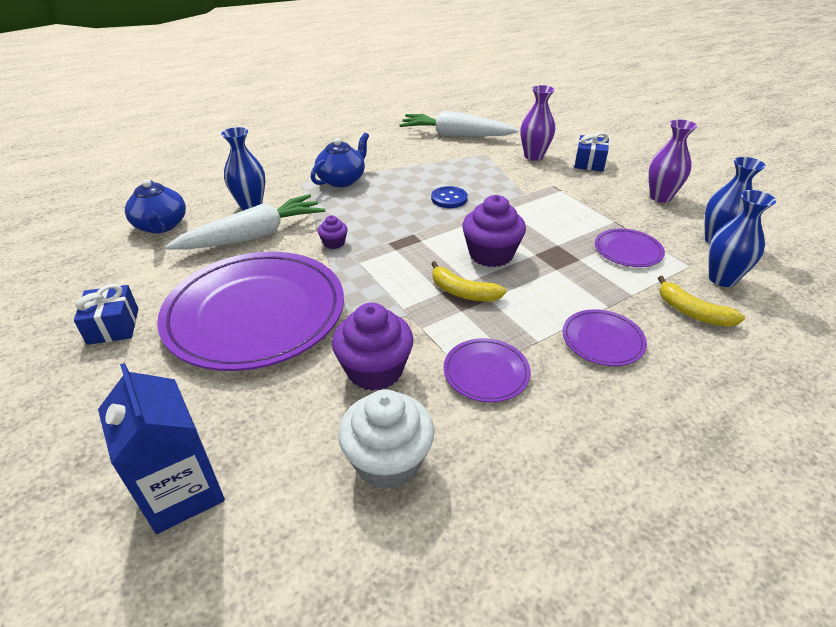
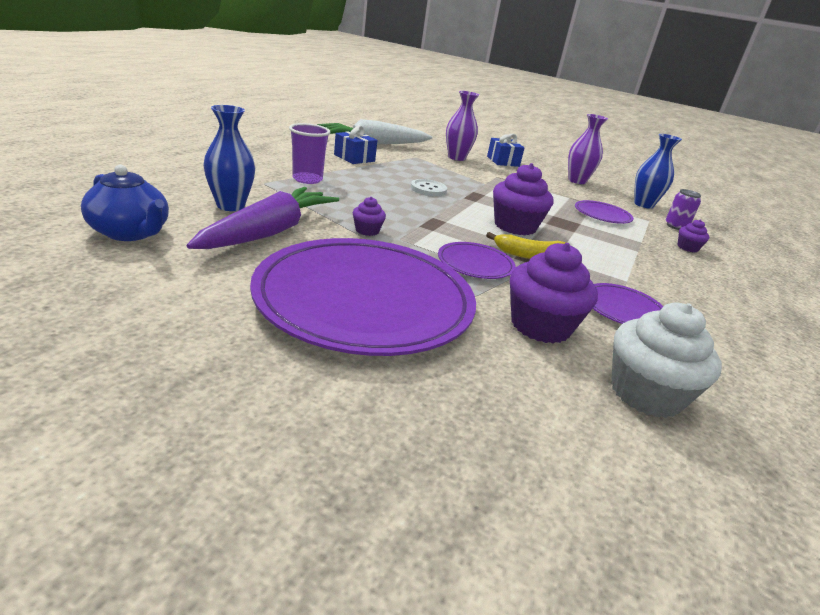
camera: 35 degrees left, 10 degrees down
(113, 326) = (193, 344): blue gift -> blue gift (354, 158)
(182, 492) = (507, 487): blue carton -> none
(253, 236) = (269, 232): white carrot -> purple carrot
(342, 180) = (307, 179): blue teapot -> purple cup
(449, 199) = (428, 189): blue button -> white button
(602, 340) = (663, 273): purple plate -> purple plate (475, 264)
(692, 312) = (687, 248): yellow banana -> purple cupcake
(722, 279) = (676, 226): blue vase -> purple can

